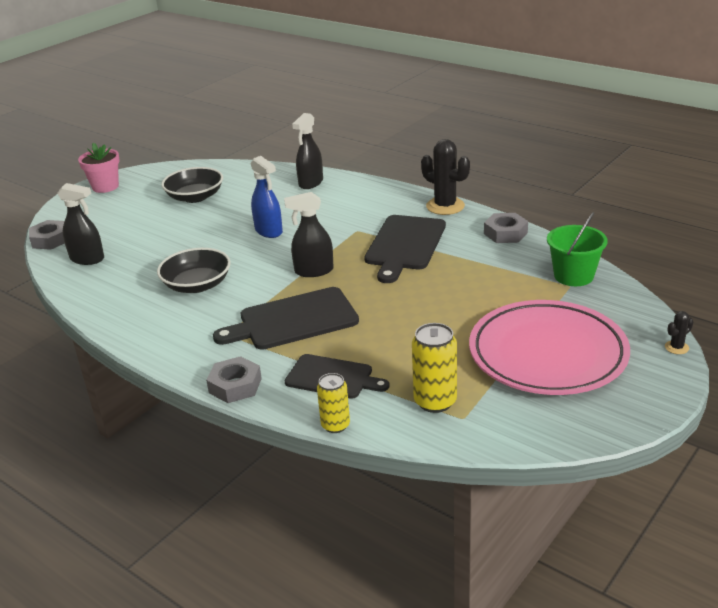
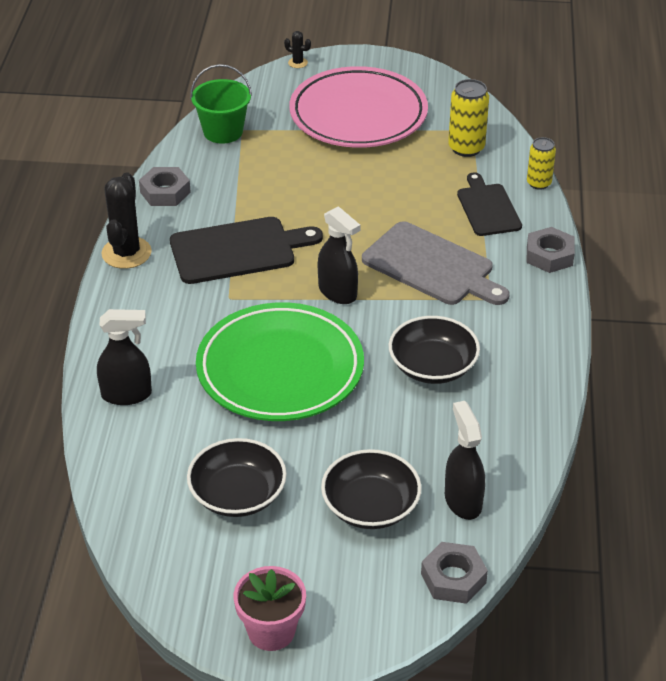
camera: 125 degrees left, 10 degrees up
(129, 230) = (370, 506): none -> black bowl
(269, 231) = (280, 369): blue spray bottle -> green plate
(293, 320) = (432, 266): black cutting board -> grey cutting board

